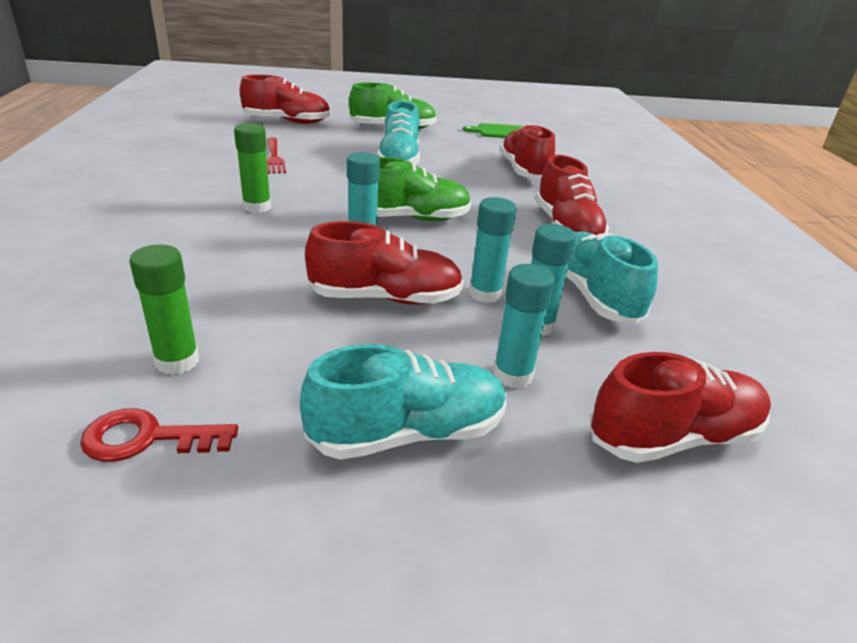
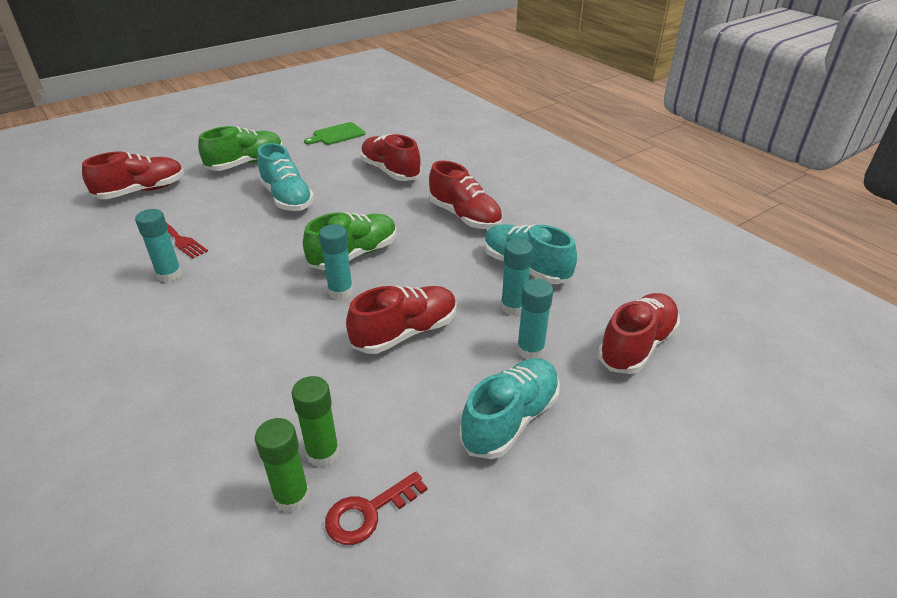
camera: 30 degrees left, 5 degrees up
(257, 207) = (224, 297): green glue stick -> green glue stick (292, 497)
(485, 294) = (463, 298): turquoise glue stick -> turquoise glue stick (169, 275)

